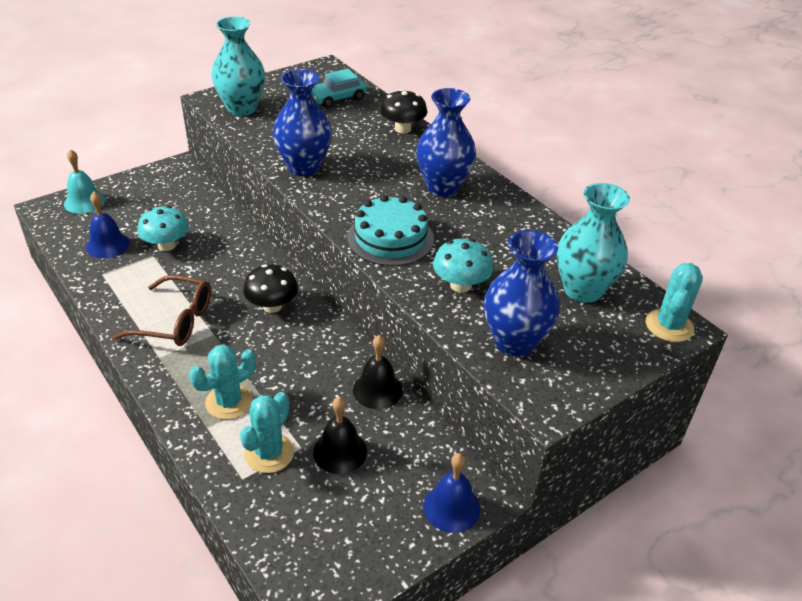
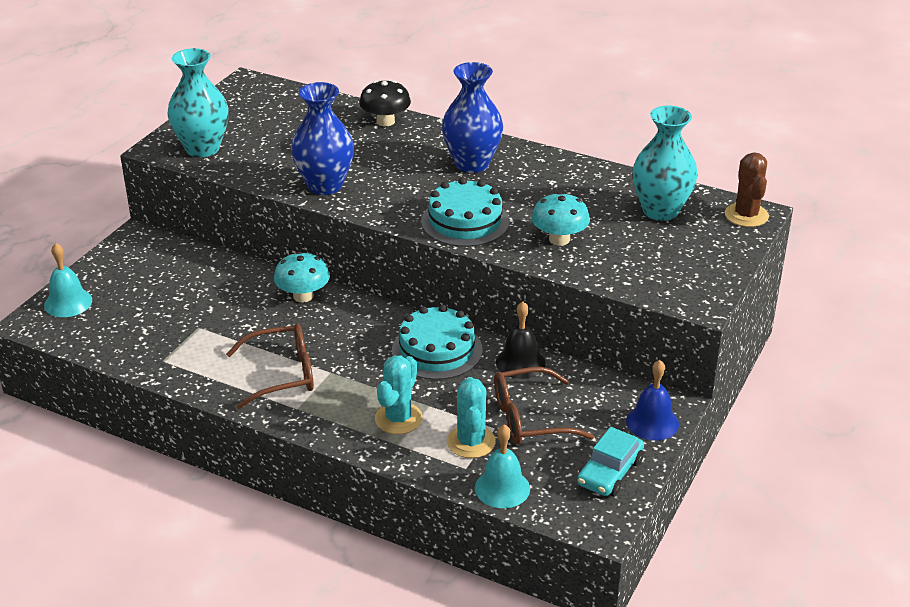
camera: 25 degrees left, 5 degrees down
(107, 245) = (140, 333): blue bell -> none
(166, 245) = (203, 314): turquoise mushroom -> turquoise mushroom (303, 296)
(256, 516) = (502, 488): none -> turquoise bell
(272, 306) = (363, 330): black mushroom -> none
(316, 348) = (437, 350): none -> turquoise cake
(337, 98) = (291, 110): turquoise car -> turquoise car (610, 472)
(340, 451) = (529, 418): black bell -> brown glasses
(514, 342) = (639, 267): blue vase -> none
(669, 326) = (746, 215): turquoise cactus -> brown cactus

